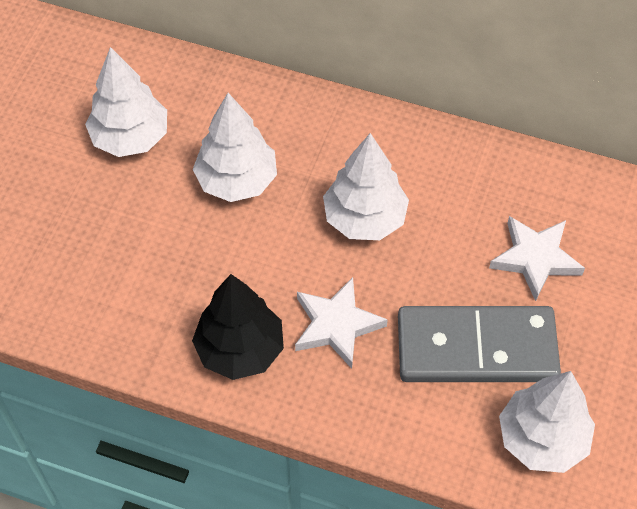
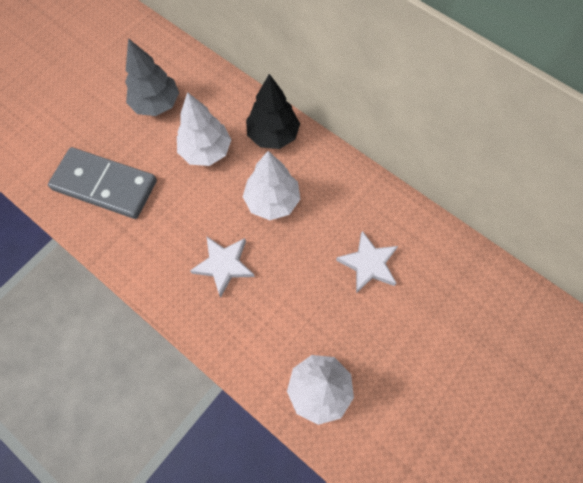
camera: 20 degrees right, 10 degrees up
(130, 138) = (156, 104): white tree -> grey tree
(240, 350) = (159, 261): black tree -> black tree (273, 135)
(476, 348) = (304, 311): grey domino -> grey domino (105, 185)

